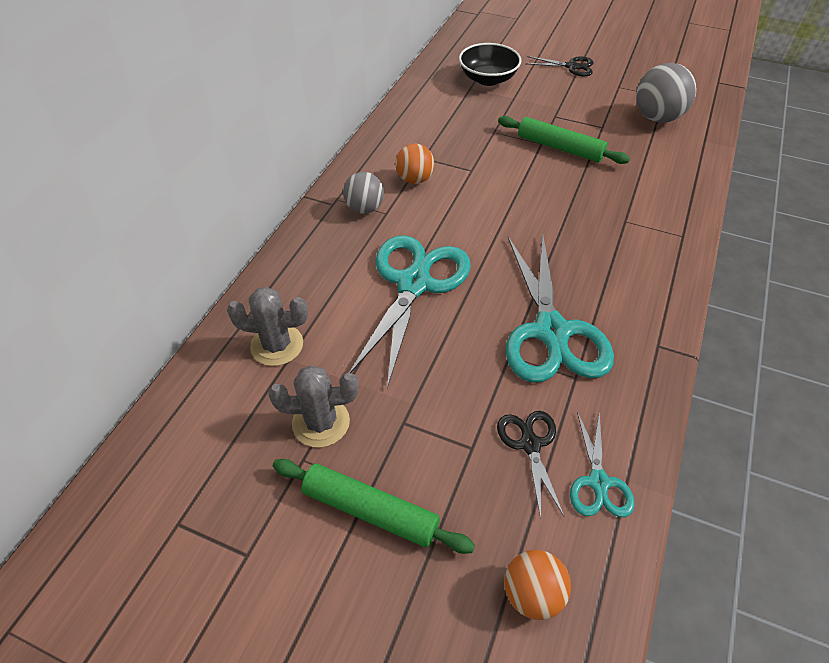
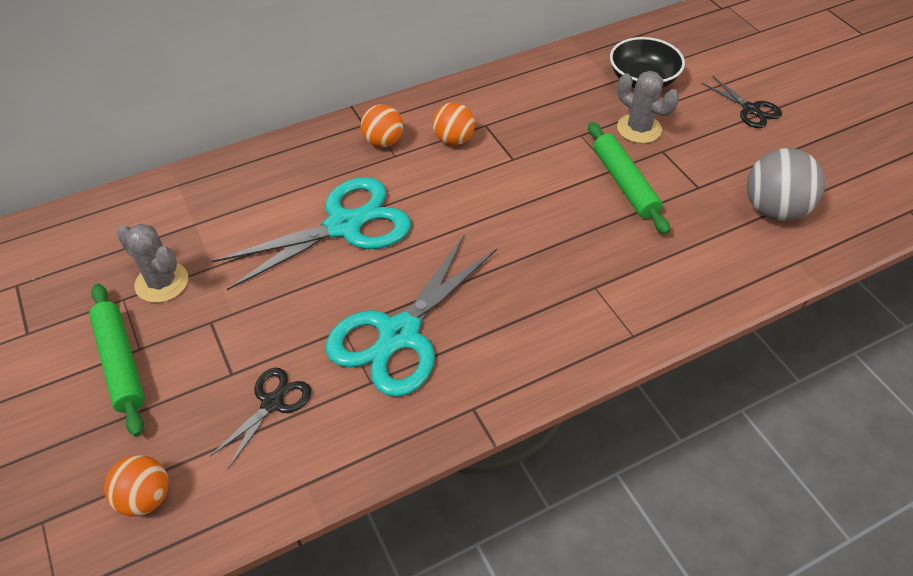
camera: 40 degrees right, 0 degrees up
(277, 345) = (199, 209): grey cactus -> grey cactus (639, 129)
(364, 208) = (383, 142): grey ball -> orange ball
(598, 482) = (283, 467): turquoise scissors -> none

